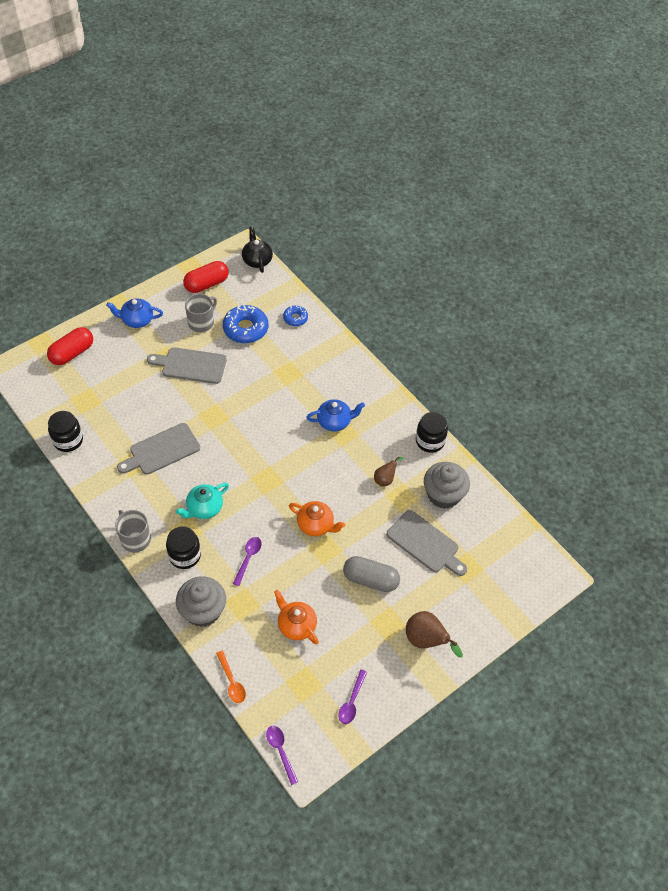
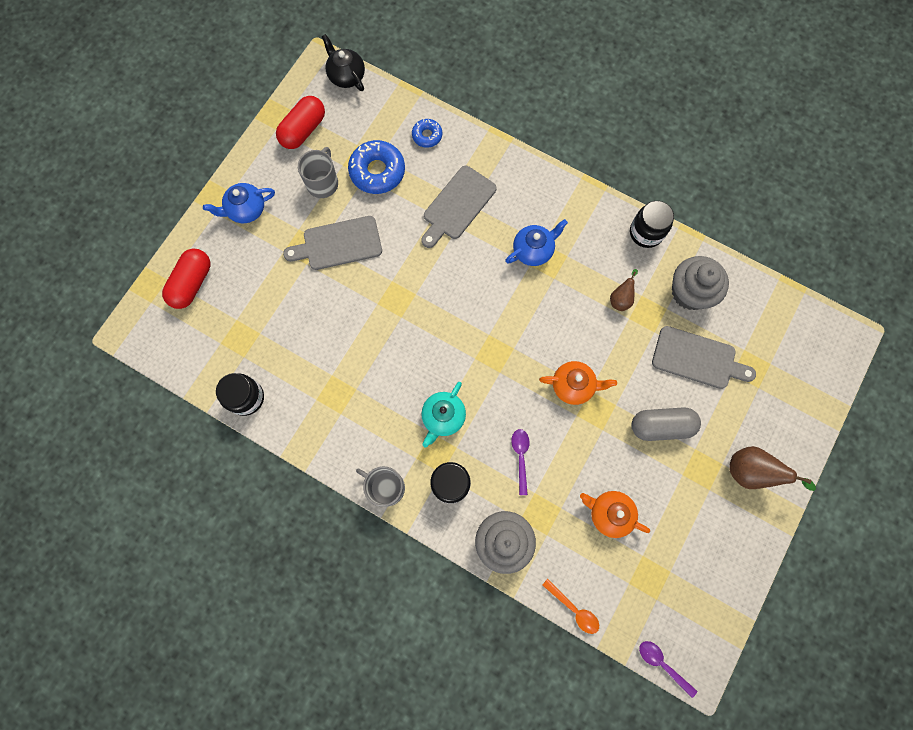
camera: 20 degrees left, 20 degrees up
(161, 450) = (360, 365): grey cutting board -> grey cutting board (457, 205)
(352, 701) = (707, 575): purple spoon -> none

